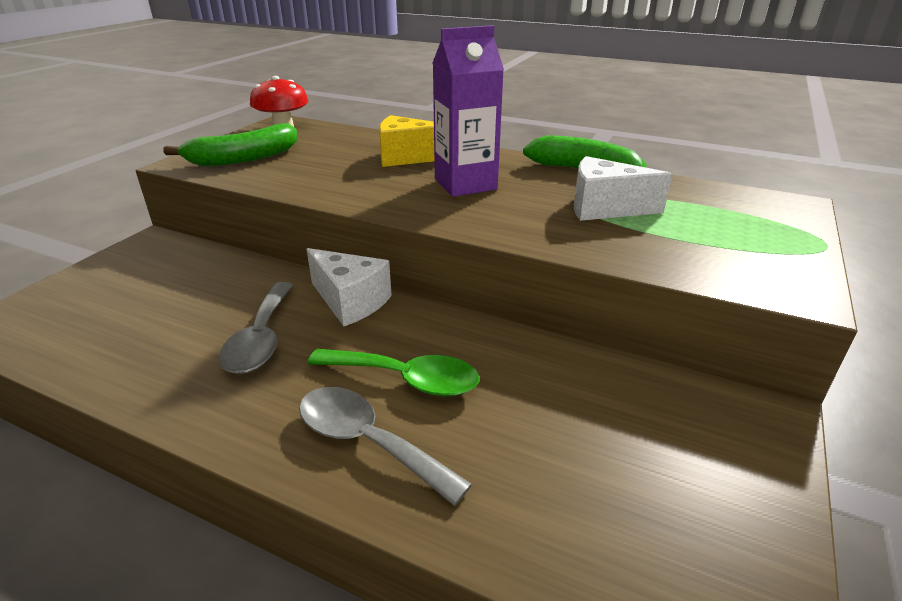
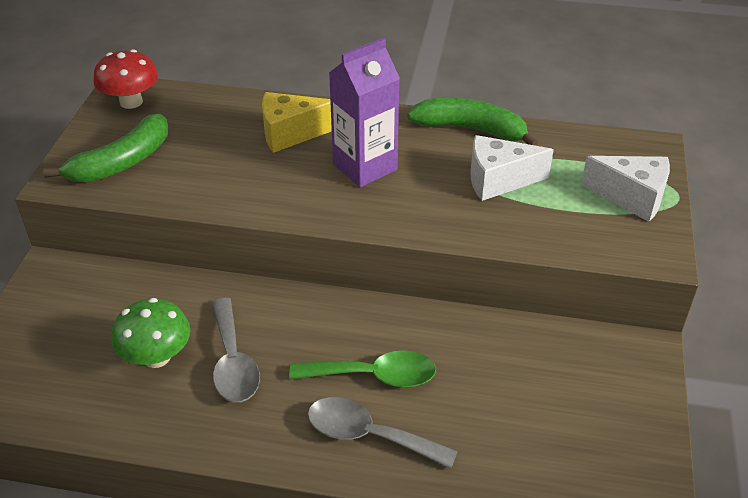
camera: 15 degrees left, 10 degrees up
(189, 321) = (156, 357): none -> green mushroom
(350, 301) = (291, 306): white cheese -> white cheese (631, 197)

